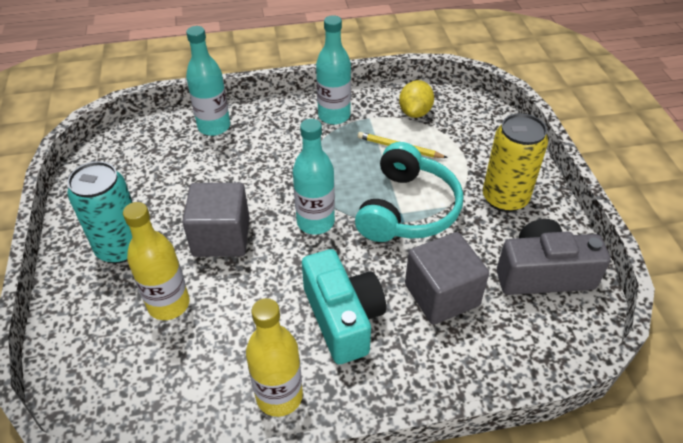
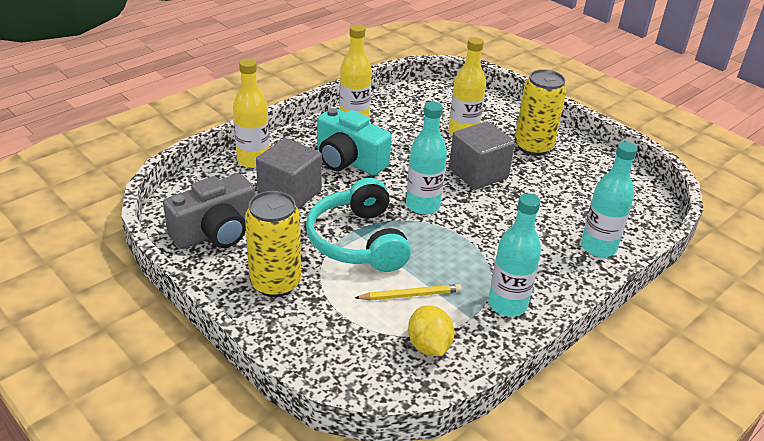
camera: 145 degrees right, 10 degrees down
(121, 247) = (533, 147): turquoise can -> yellow can
(460, 372) = (253, 160): none -> yellow bottle

